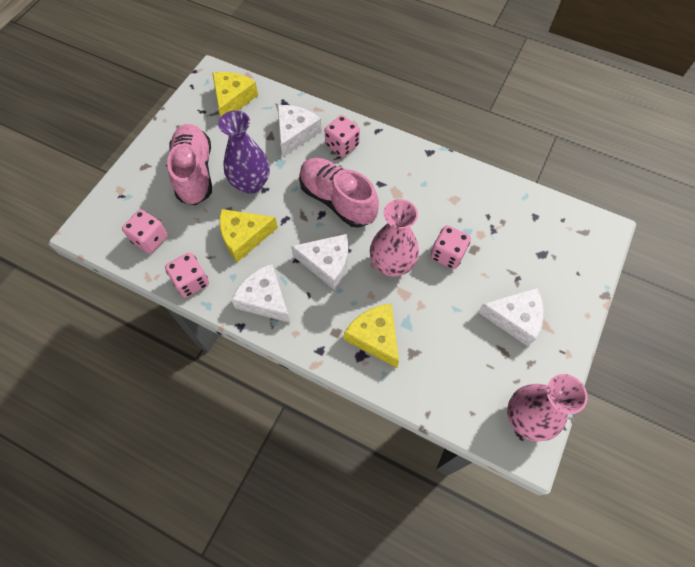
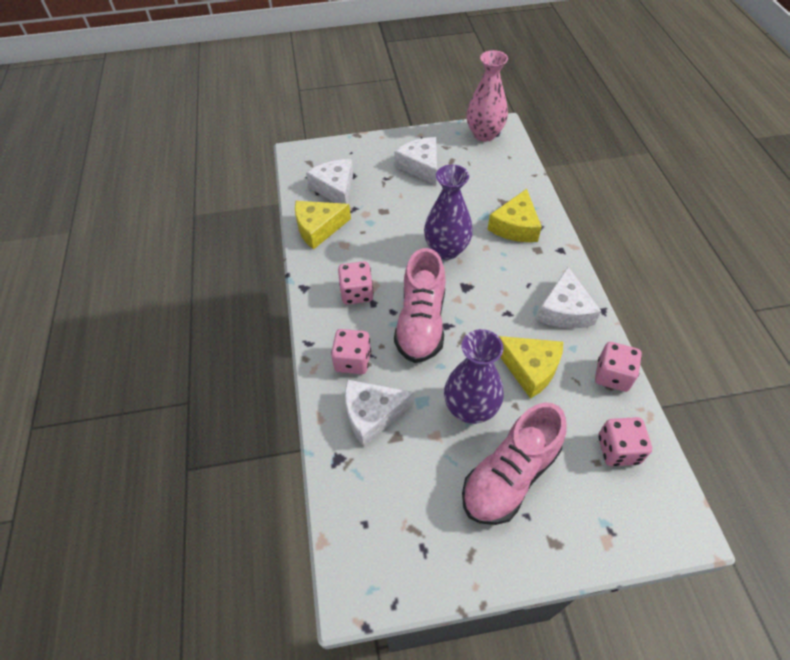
camera: 125 degrees left, 10 degrees down
(233, 99) = (375, 525): yellow cheese -> yellow cheese (318, 228)
(327, 263) = (489, 290): white cheese -> white cheese (335, 188)
(392, 264) = (446, 250): pink vase -> purple vase
(447, 254) = (404, 223): pink dice -> pink dice (357, 293)

